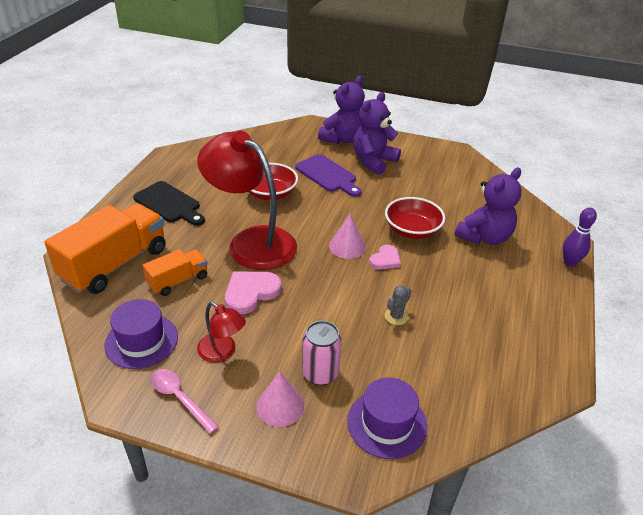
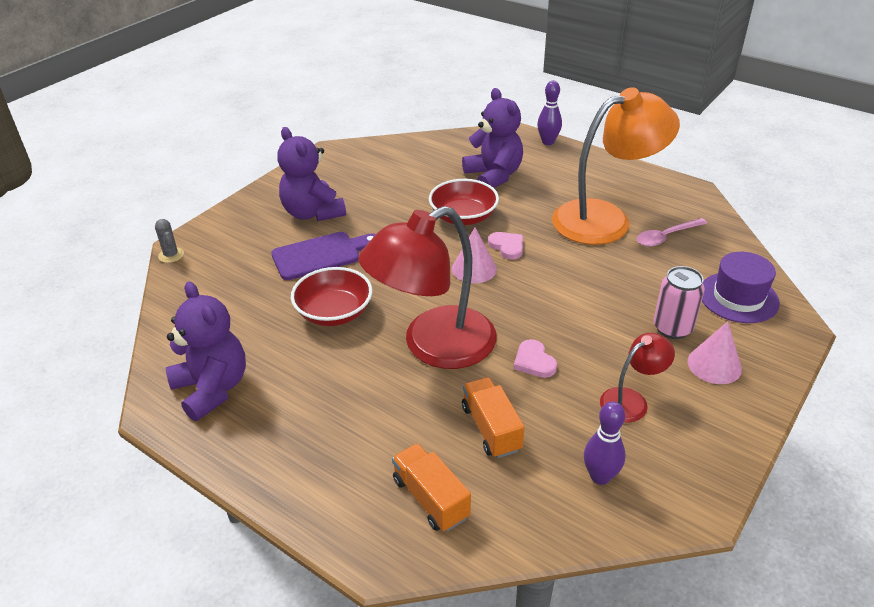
camera: 70 degrees left, 0 degrees up
(115, 264) = (430, 498): orange truck -> orange truck, size x0.54
(141, 341) = (600, 476): purple hat -> purple bowling pin
(169, 204) = (304, 422): black cutting board -> none
(180, 398) = (700, 446): pink spoon -> pink spoon (666, 237)
(251, 293) = (534, 361): pink heart -> pink heart, size x0.62
(343, 139) = (243, 226): purple teddy bear -> purple teddy bear (212, 389)
(396, 316) = (598, 260): grey cactus -> grey cactus (171, 255)
(463, 315) = (605, 219): none -> orange lamp

